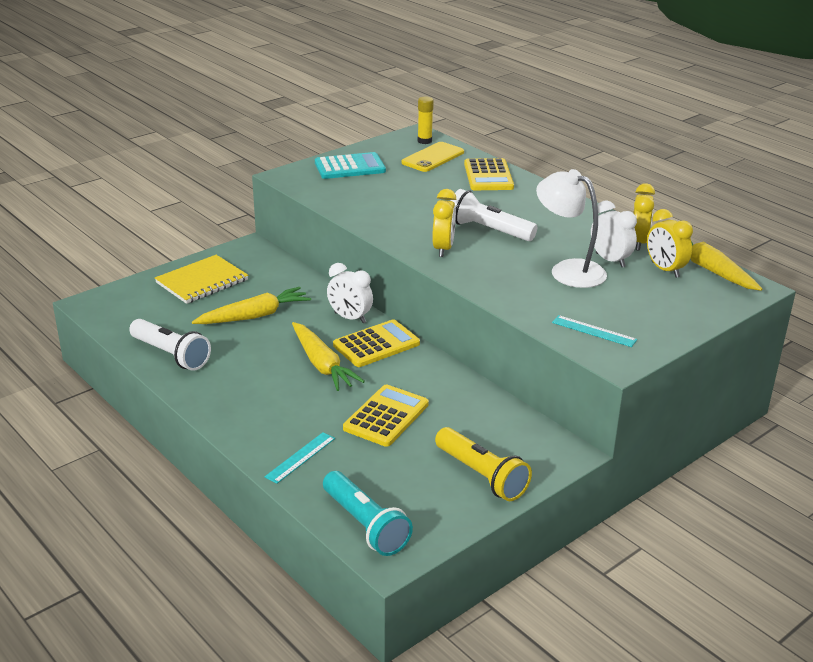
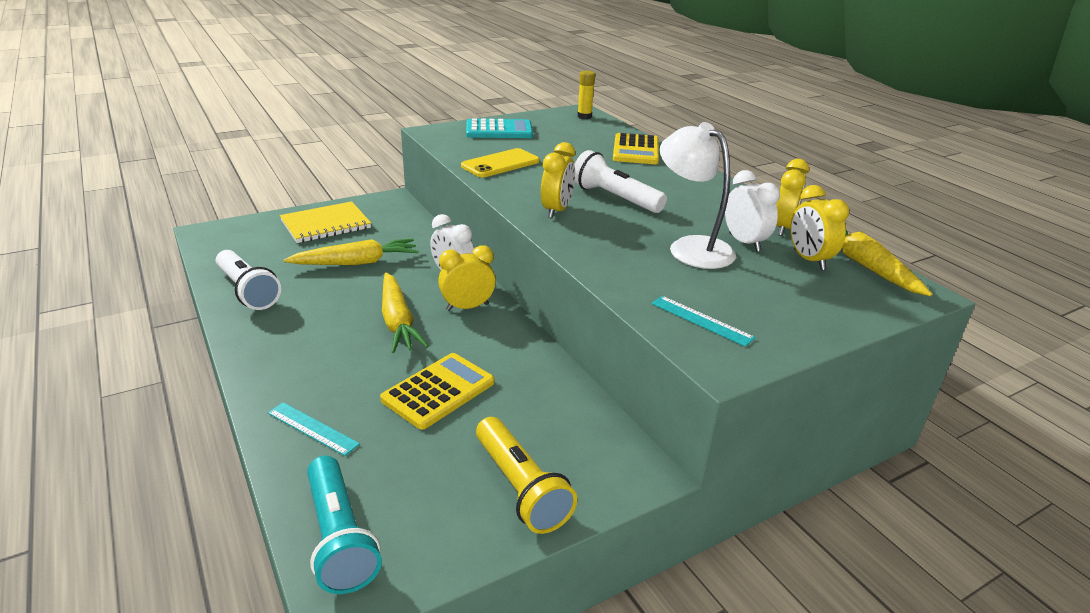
camera: 10 degrees right, 0 degrees up
(300, 457) = (312, 428): turquoise ruler -> turquoise ruler turned 75 degrees clockwise
(376, 344) = (467, 307): yellow calculator -> yellow clock
(433, 157) = (586, 130): yellow phone -> yellow phone (500, 164)

